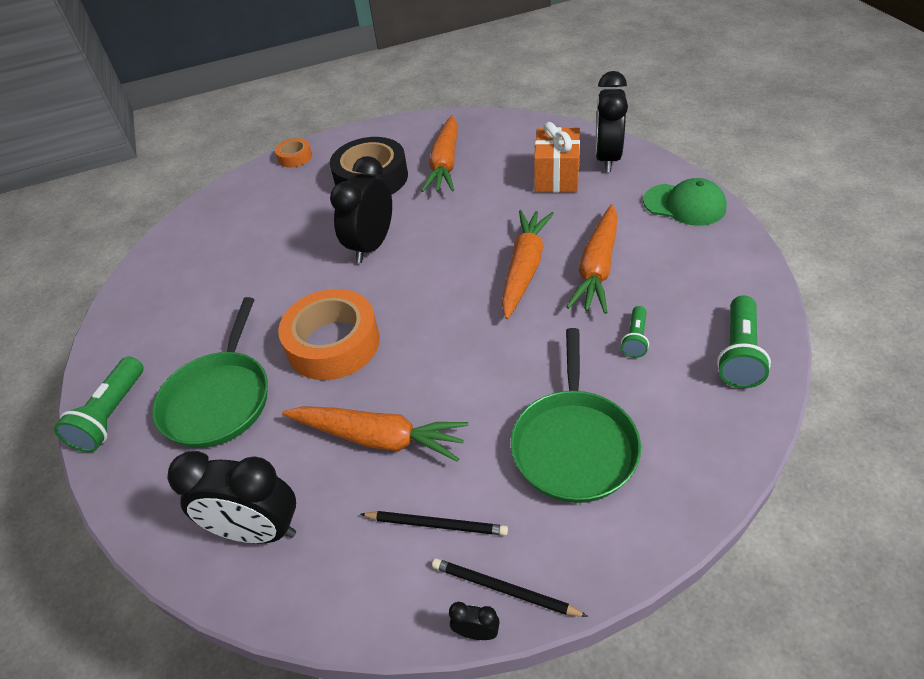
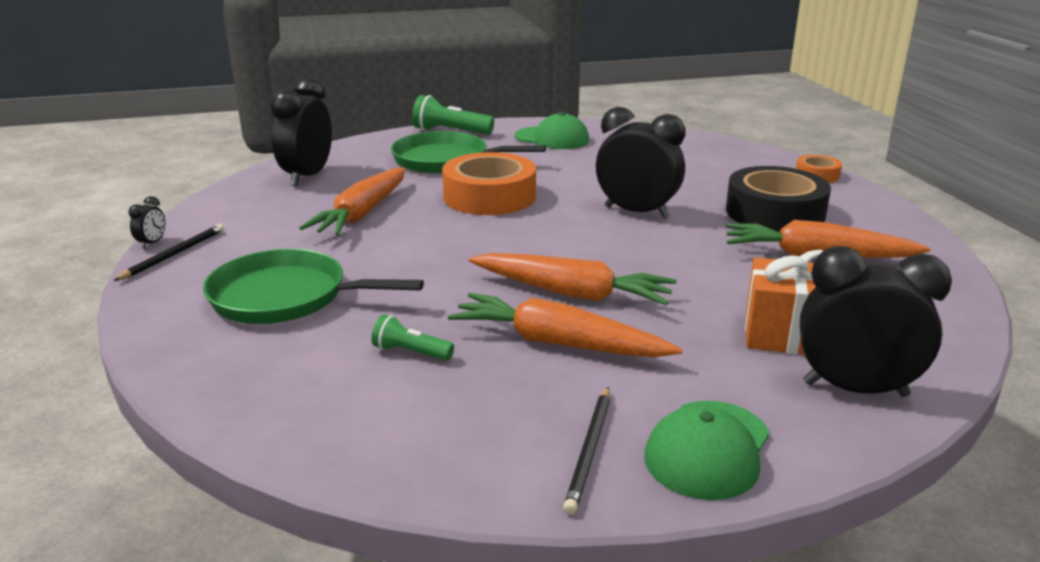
camera: 90 degrees right, 20 degrees down
(163, 318) = (552, 138): none -> green cap
(436, 524) = (256, 233): black pencil -> black pencil (589, 451)
(739, 353) = (339, 429): green flashlight -> none

